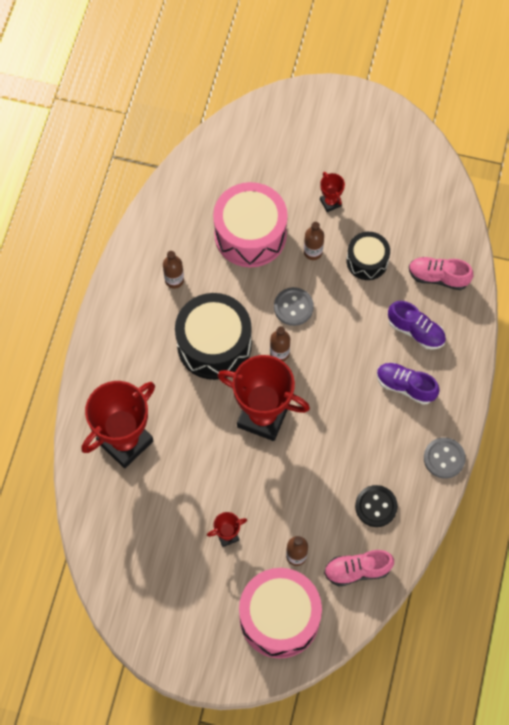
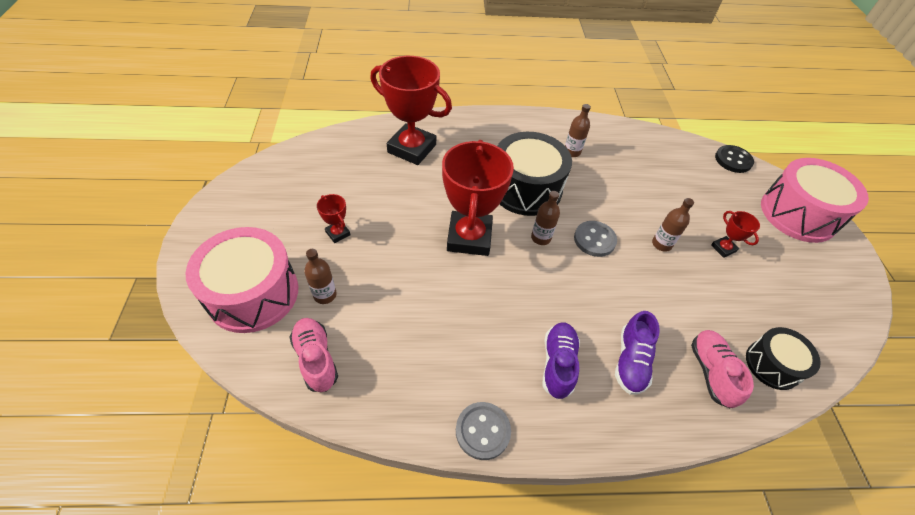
camera: 70 degrees right, 15 degrees down
(250, 234) = (647, 193): pink drum -> pink drum (798, 214)
(330, 202) = (723, 248): red trophy -> red trophy turned 75 degrees counterclockwise
(367, 261) = (683, 294): black drum -> black drum (772, 364)
(376, 506) = (398, 363): black button -> black button (733, 160)

